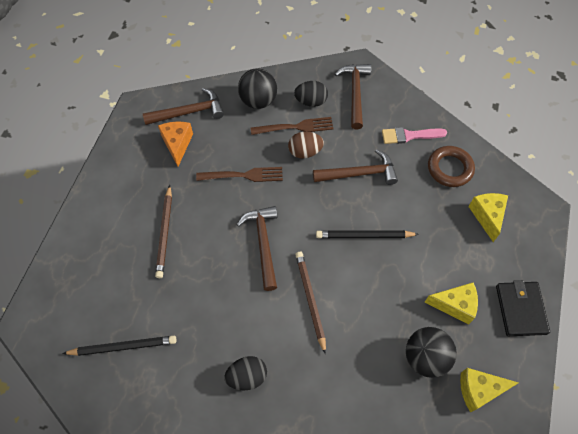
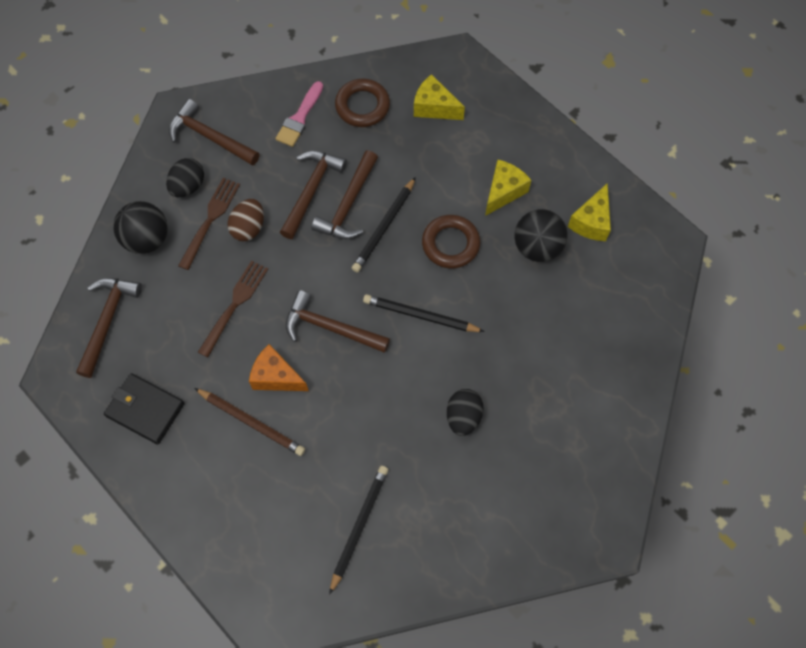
camera: 60 degrees left, 5 degrees up
(177, 144) = (143, 355): orange cheese -> orange cheese (276, 377)
(310, 300) = (420, 315): brown pencil -> black pencil
(365, 203) = (348, 204): none -> brown hammer
(382, 290) = (450, 244): none -> brown ring
(520, 309) = (540, 141): black wallet -> black wallet (145, 410)

